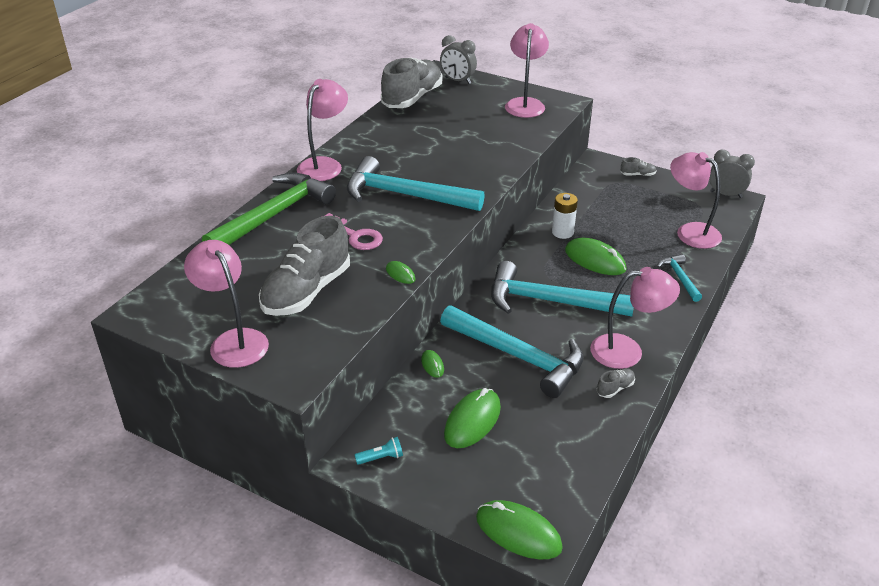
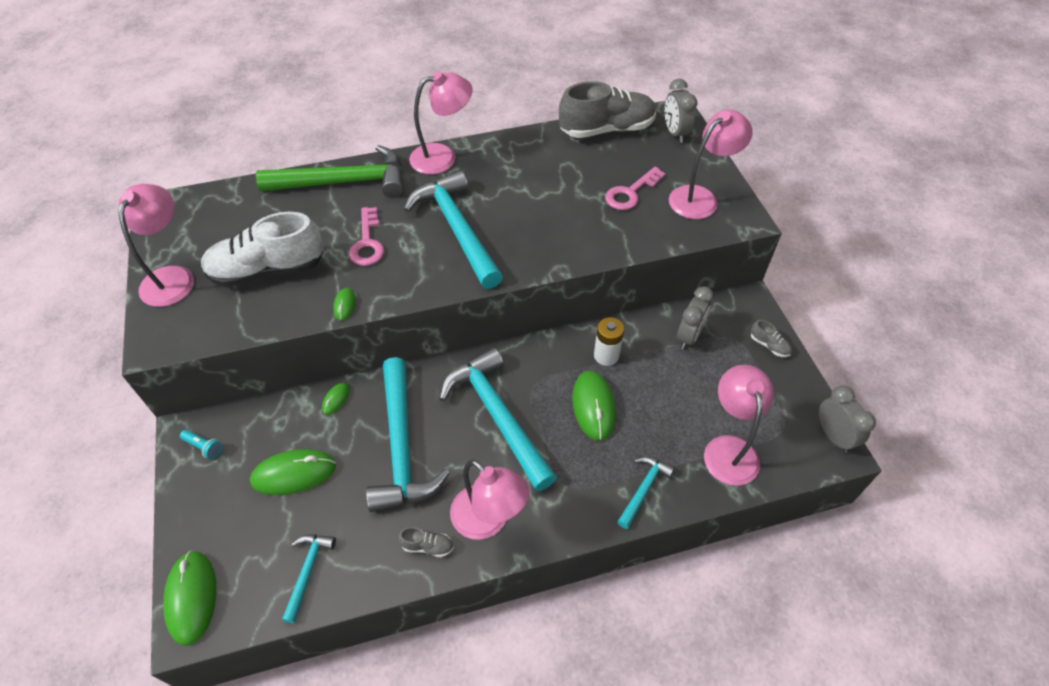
camera: 45 degrees right, 15 degrees up
(307, 291) = (267, 270): grey shoe -> white shoe
(482, 121) = (631, 193): none -> pink key
(568, 457) = (307, 571): none -> turquoise hammer
(591, 196) = (689, 336): none -> grey clock

